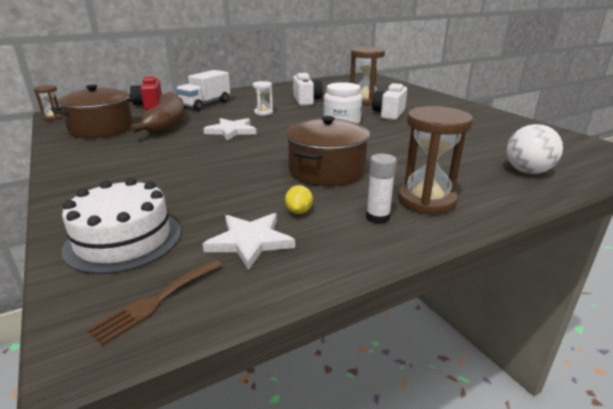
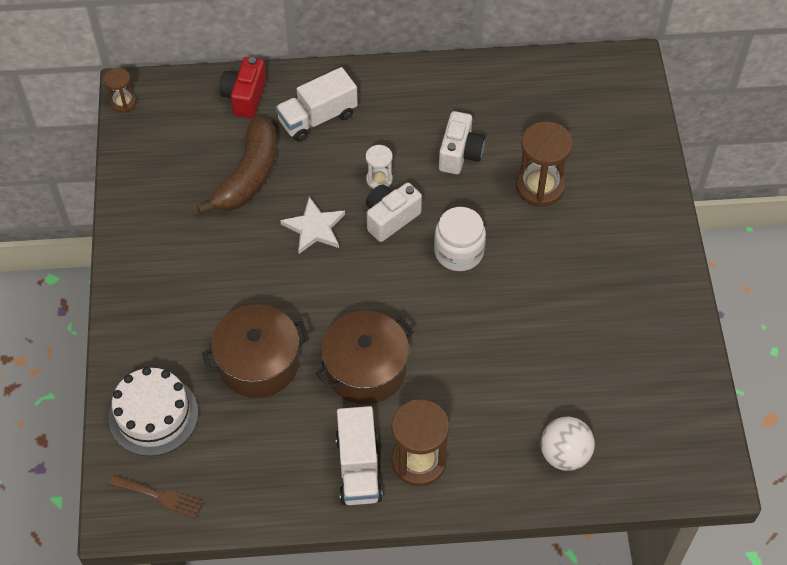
camera: 25 degrees right, 30 degrees up
(101, 129) = (172, 163): brown pot -> brown pot (258, 363)
(156, 301) = (159, 496): brown fork -> brown fork turned 135 degrees counterclockwise
(250, 241) = (242, 457): white star -> none
(299, 211) = (300, 431): yellow lemon -> none
(377, 217) = (358, 468): white glue stick -> white truck
(389, 114) = (539, 246): white camera -> white camera (390, 218)

